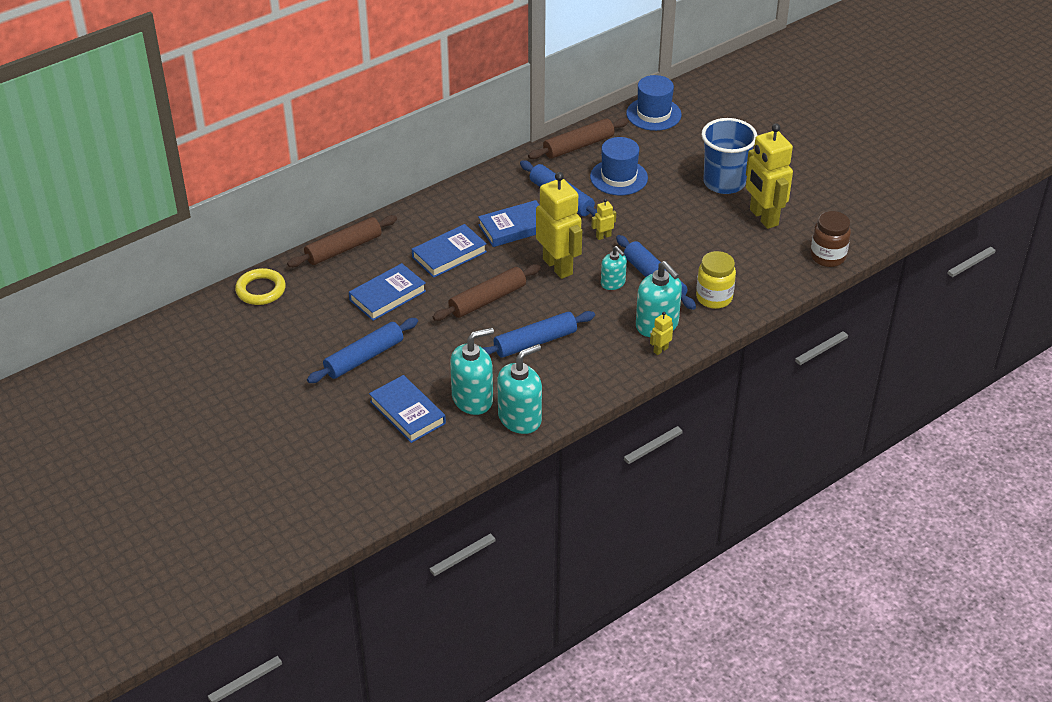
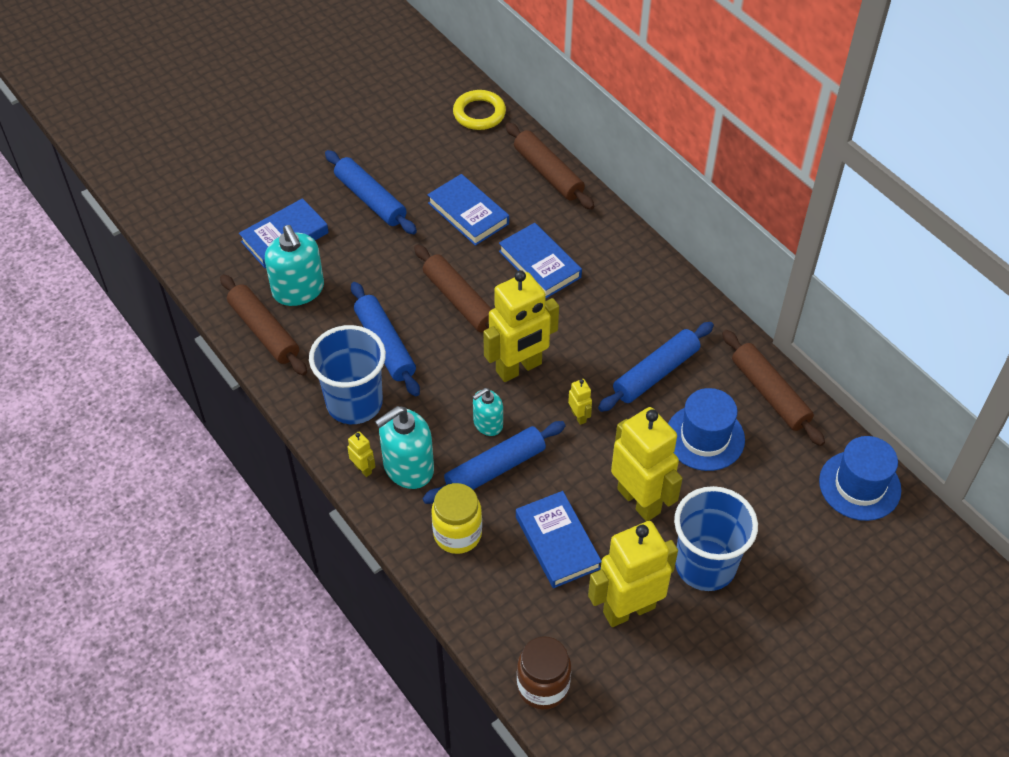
camera: 90 degrees right, 10 degrees up
(514, 227) = (592, 325): blue book -> blue book (557, 542)
(520, 418) = (264, 331): turquoise soap dispenser -> brown rolling pin
(596, 358) = (354, 403): none -> blue cup
(675, 209) = (639, 500): none -> yellow robot

